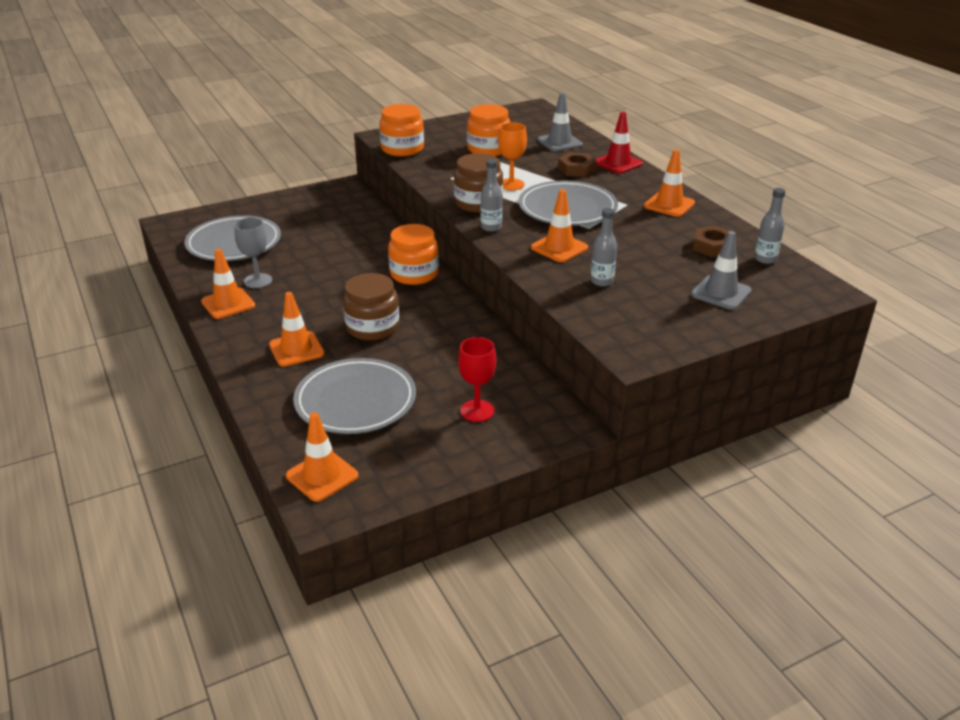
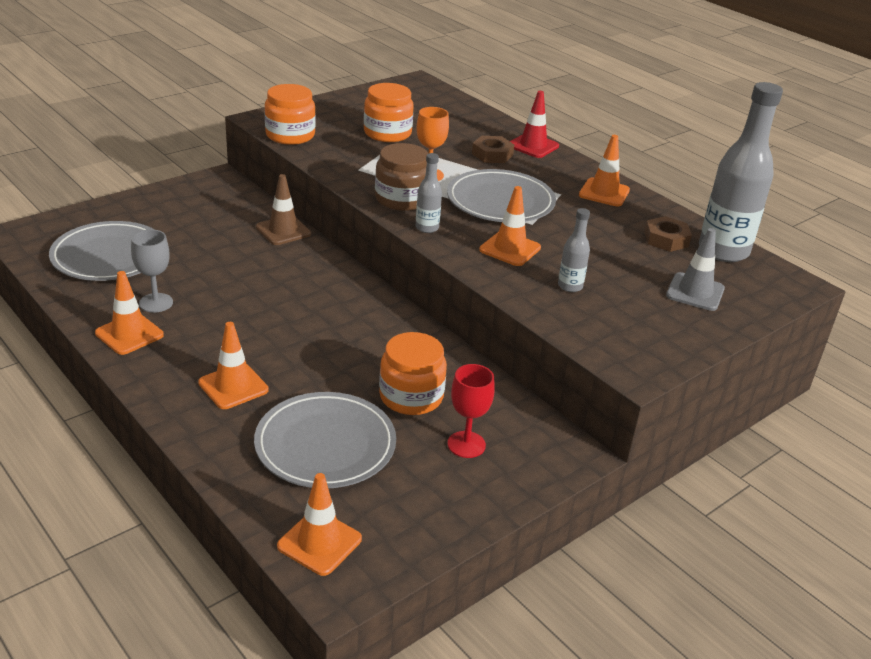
camera: 15 degrees left, 0 degrees up
(372, 327) = (313, 352): brown jar -> none
(383, 230) = (283, 231): none -> brown traffic cone
(414, 274) = (337, 283): orange jar -> orange jar (411, 396)
(559, 142) = (461, 123): grey traffic cone -> none
(765, 259) = (723, 251): grey bottle -> grey bottle, size x2.17

